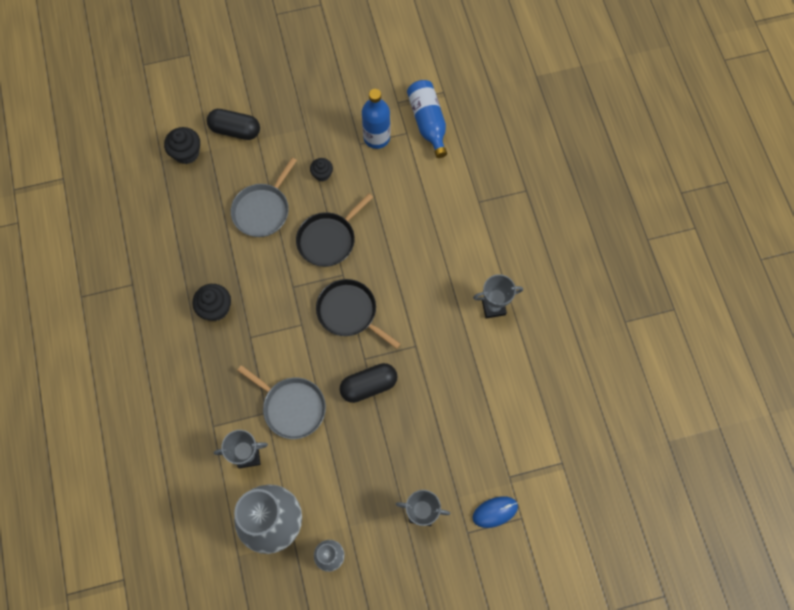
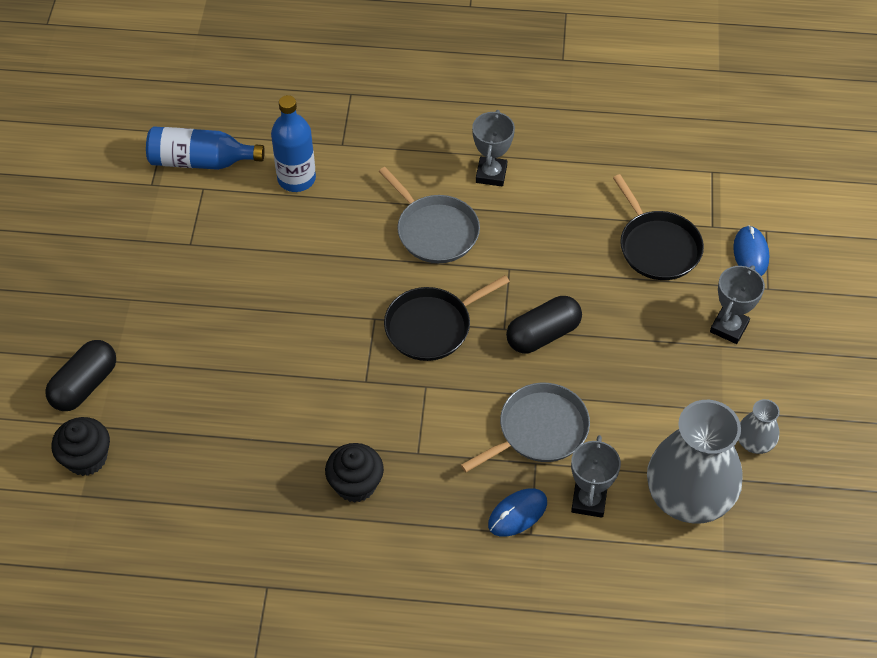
camera: 70 degrees left, 15 degrees down
(225, 413) = (517, 514): none -> blue mouse
(263, 210) = (231, 385): grey pan -> grey pan (435, 230)
(322, 174) = (213, 299): black cupcake -> none
(328, 239) = (315, 320): black pan -> black pan (657, 246)
(368, 386) = (543, 334): black capsule -> black capsule turned 60 degrees clockwise
(376, 137) = (191, 222): blue bottle -> blue bottle (296, 179)

